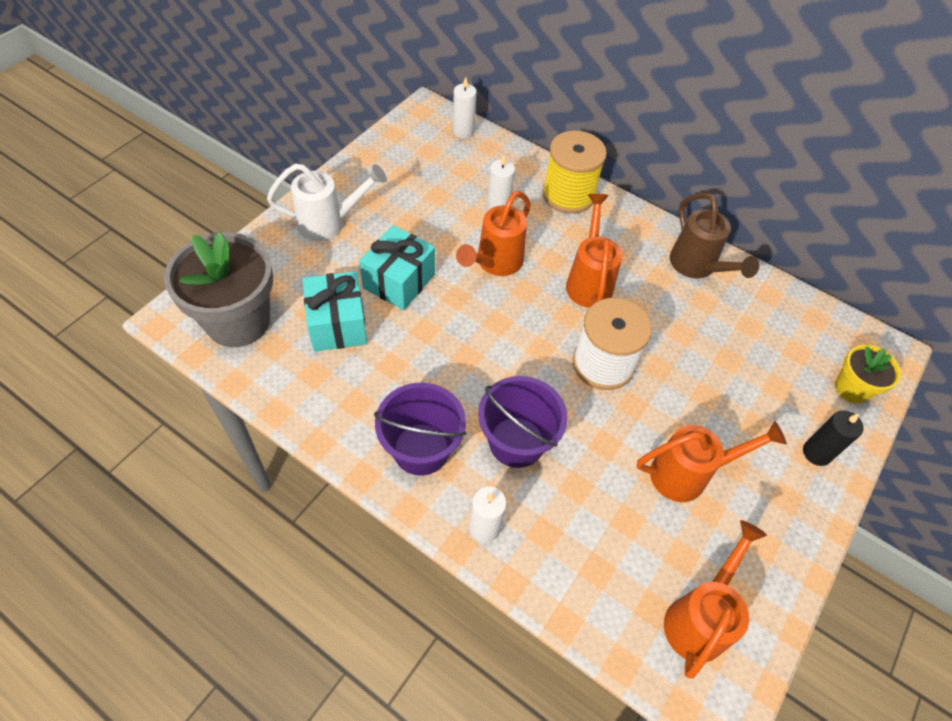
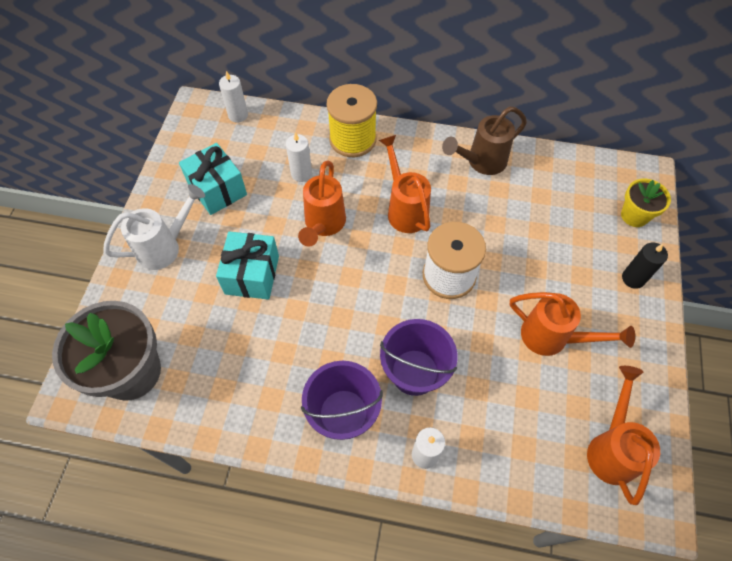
camera: 20 degrees left, 5 degrees up
(337, 324) = (220, 336): turquoise gift -> turquoise gift (217, 189)
(688, 474) = (553, 338): orange watering can -> orange watering can turned 60 degrees clockwise
(697, 267) = (481, 162): brown watering can -> brown watering can turned 105 degrees clockwise

